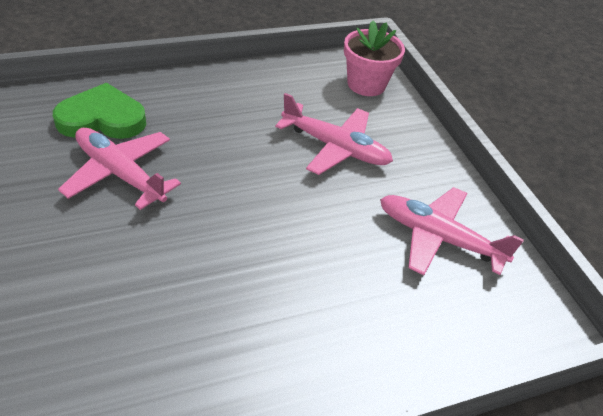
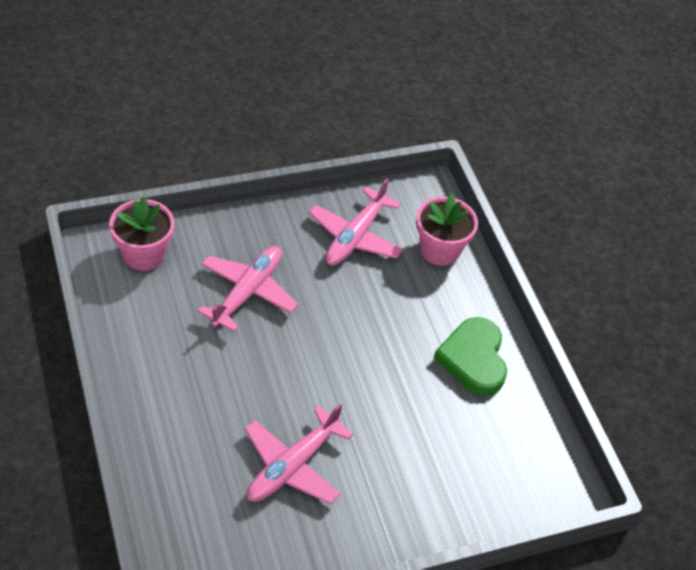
camera: 90 degrees left, 5 degrees up
(102, 119) = (208, 492): green heart -> green heart (473, 359)
(445, 329) = (439, 250): none -> pink flower pot

